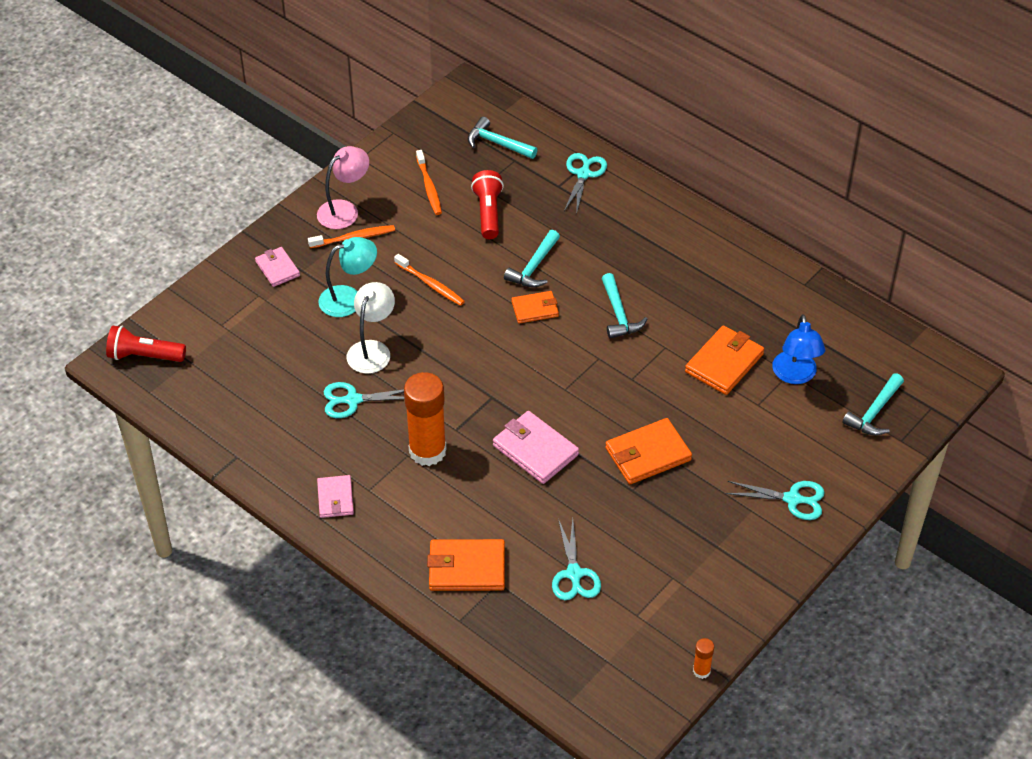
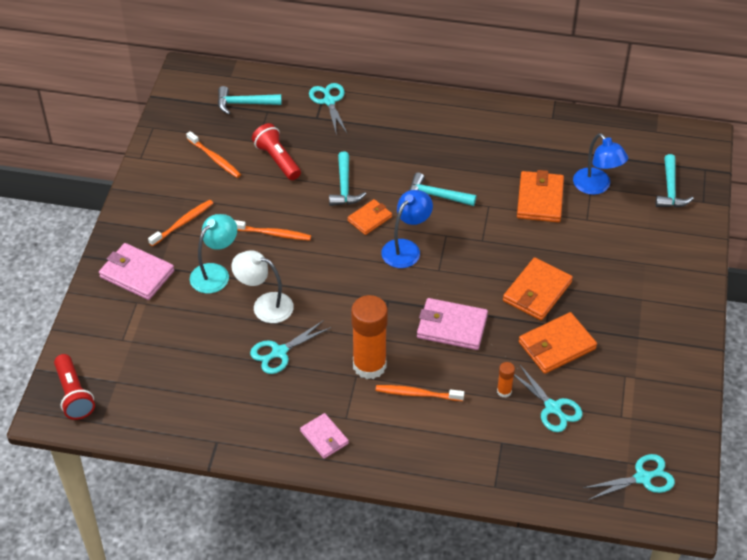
camera: 30 degrees left, 0 degrees up
(144, 356) = (74, 395): red flashlight -> red flashlight turned 90 degrees counterclockwise
(277, 269) = (137, 274): pink wallet -> pink wallet, size x1.60
(344, 210) = (158, 204): pink lamp -> none
(372, 350) = (265, 305): white lamp -> white lamp turned 60 degrees counterclockwise
(452, 499) = (417, 394): none -> orange toothbrush
(466, 568) = (469, 443): orange wallet -> orange wallet (557, 346)
(548, 354) = (406, 248): none -> blue lamp
(619, 314) = (436, 196): turquoise hammer -> turquoise hammer turned 150 degrees clockwise
(701, 671) = (698, 435): orange glue stick -> orange glue stick (504, 391)
(792, 499) = (663, 278): turquoise scissors -> turquoise scissors (642, 478)

